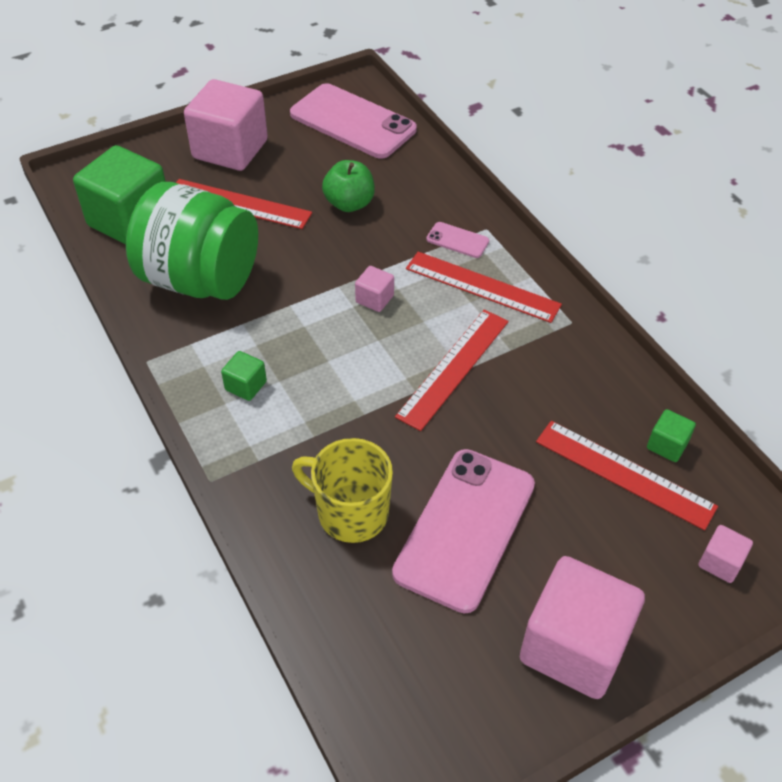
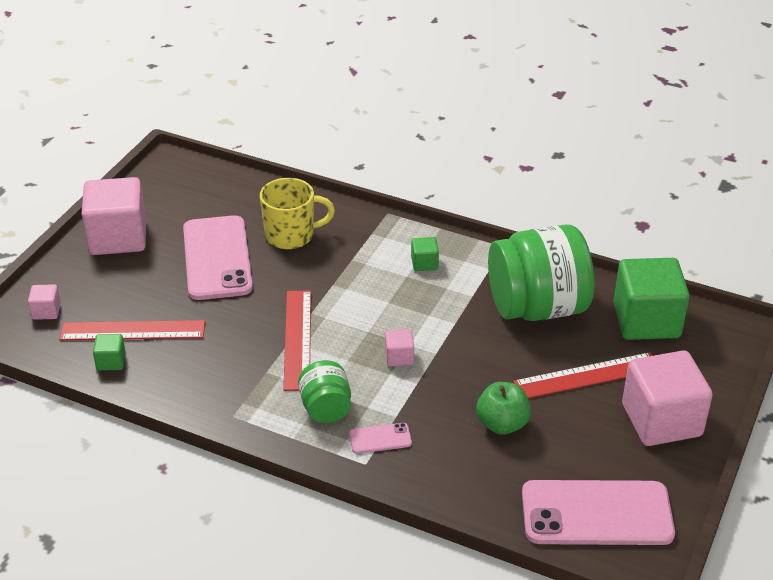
camera: 145 degrees right, 10 degrees down
(482, 287) = (326, 408): red ruler -> green jar

